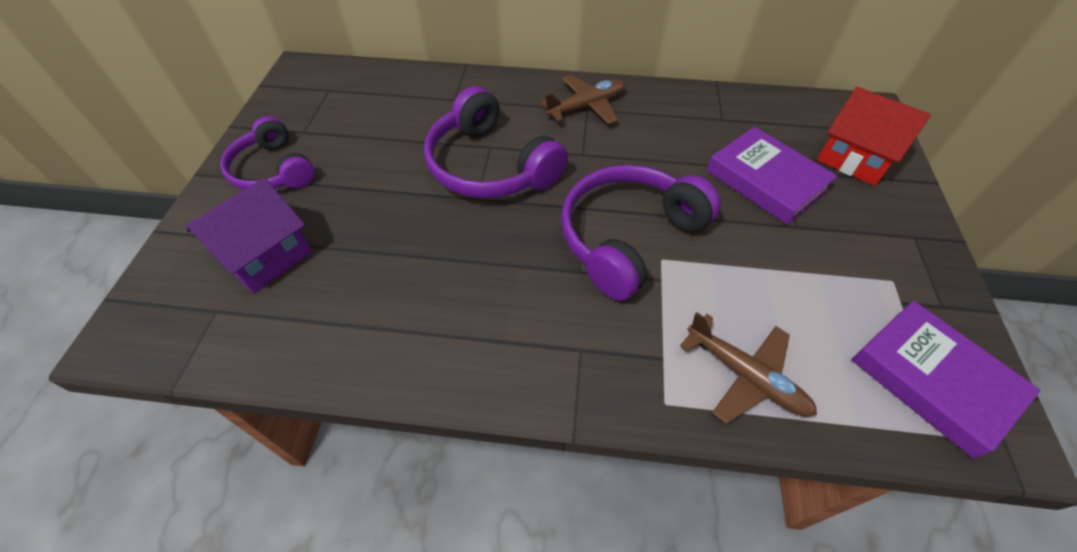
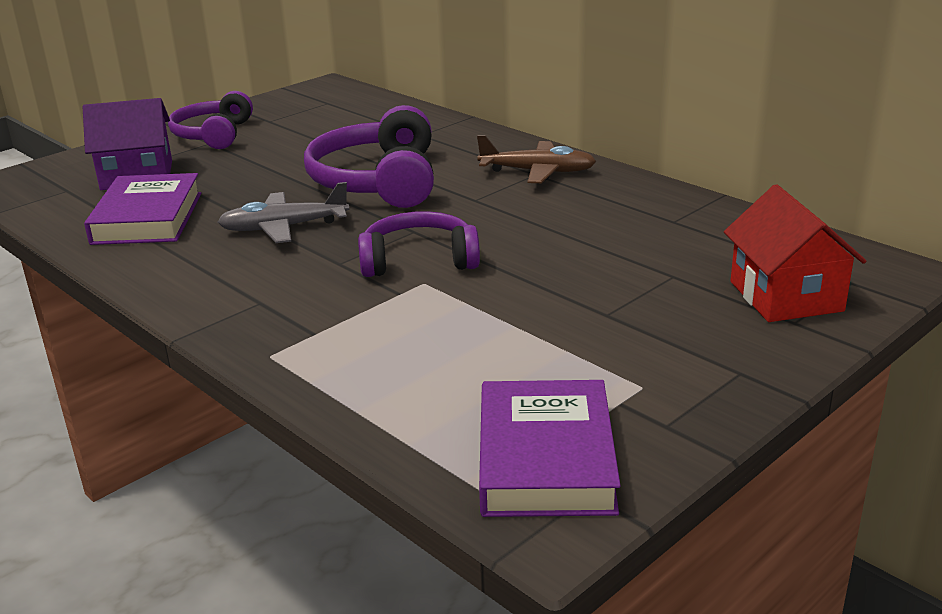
camera: 40 degrees right, 25 degrees down
(487, 254) = (284, 227): none -> grey plane
(628, 237) = (418, 260): purple headphones -> purple headphones, size x0.67
(745, 376) = (364, 372): brown plane -> none
(766, 180) = (636, 275): purple book -> purple book (147, 218)

